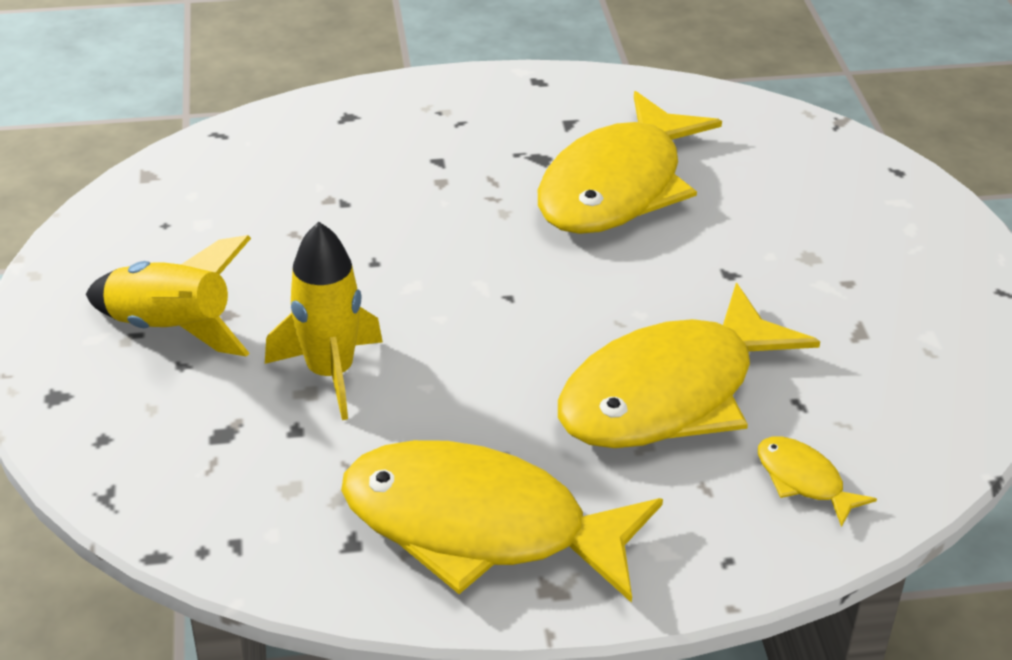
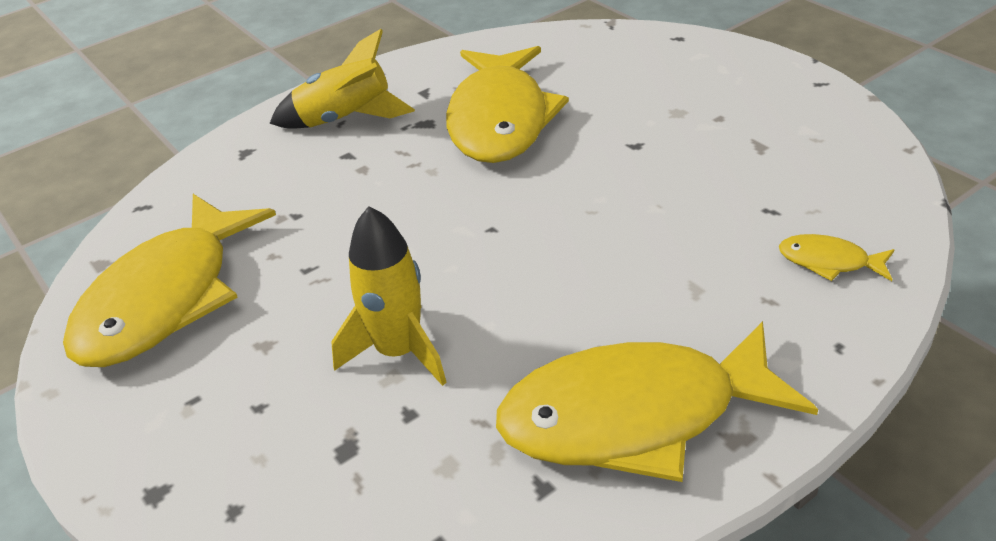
camera: 25 degrees left, 0 degrees up
(172, 328) = (224, 379): yellow rocket -> yellow rocket (345, 120)
(669, 393) = (676, 245): yellow fish -> yellow fish (166, 298)

